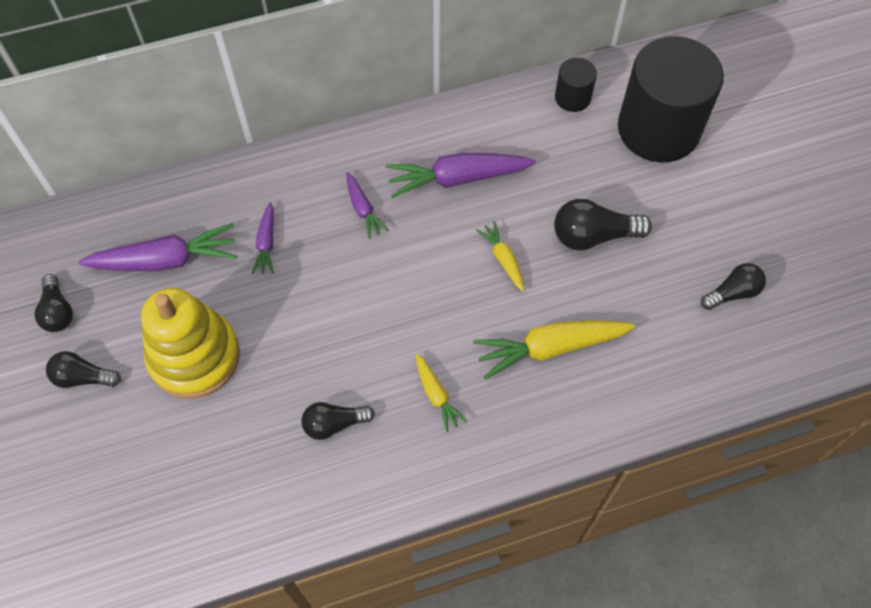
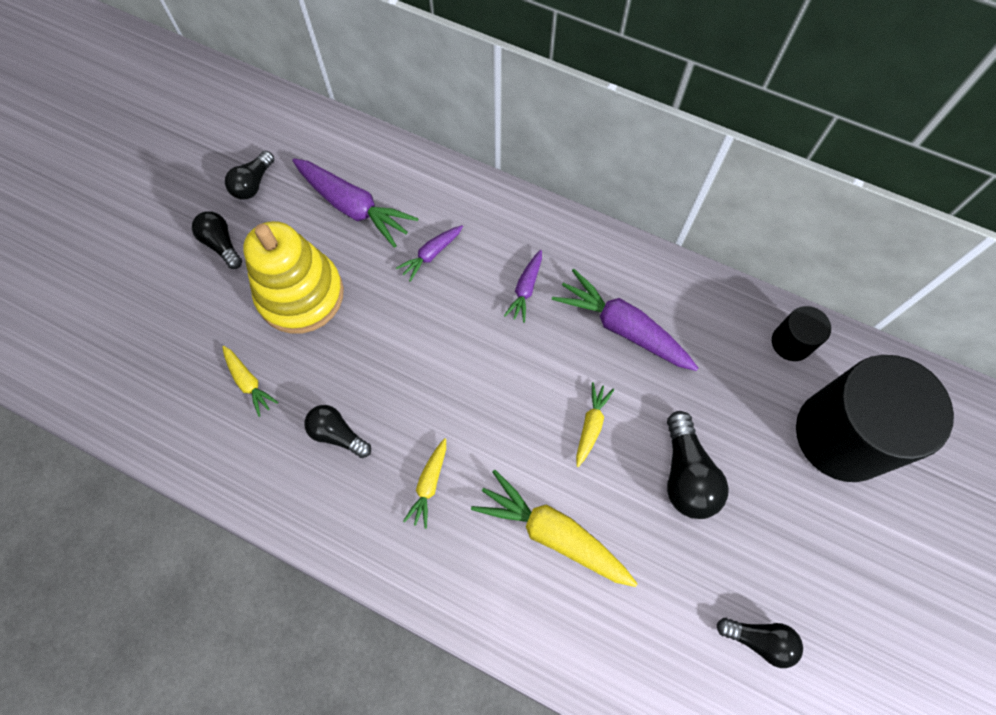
camera: 45 degrees right, 5 degrees up
(224, 452) = (248, 382): none -> yellow carrot
(593, 236) = (686, 475): black light bulb -> black light bulb turned 135 degrees counterclockwise

